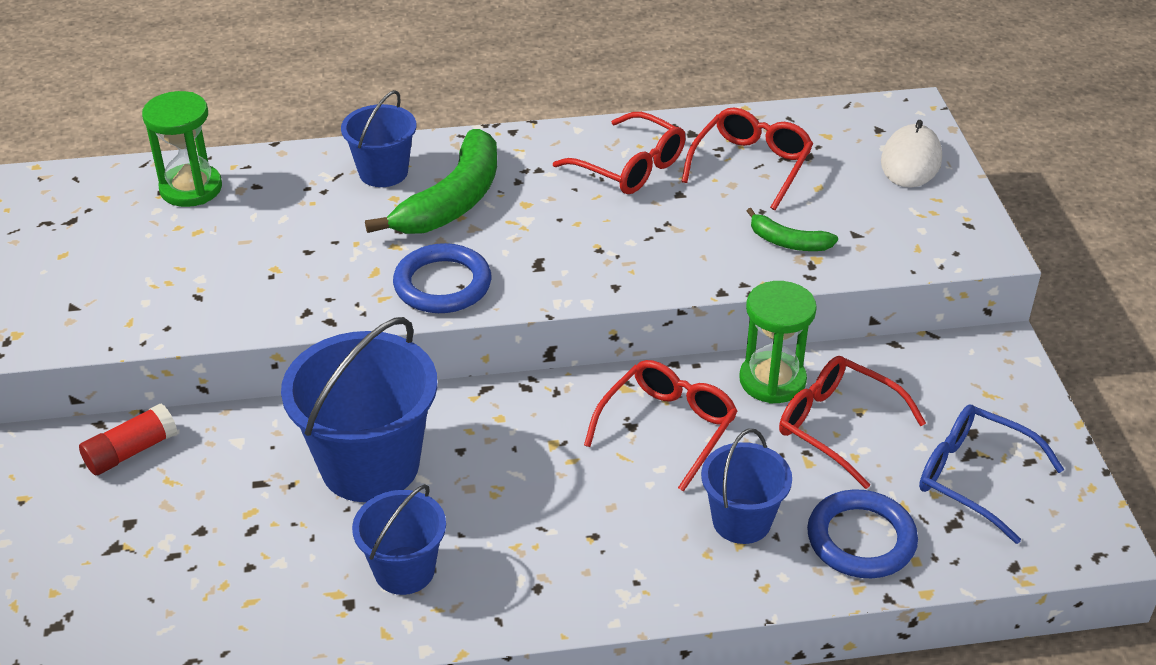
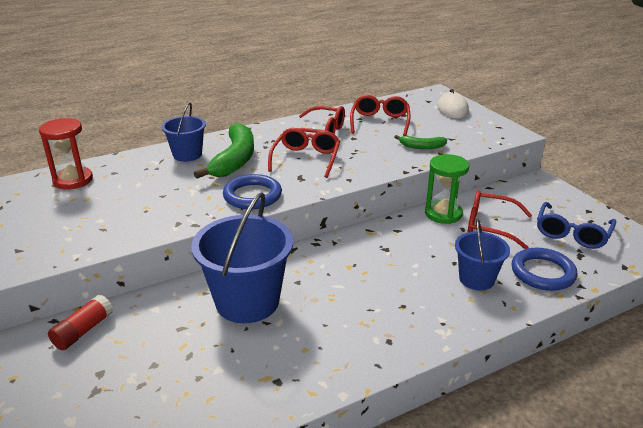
camera: 20 degrees left, 10 degrees down
(191, 188) = (73, 180): green hourglass -> red hourglass
(404, 570) = (302, 353): blue bucket -> none
(667, 428) = (405, 245): red glasses -> red glasses (306, 159)
(973, 478) = (572, 233): blue glasses -> blue glasses turned 75 degrees counterclockwise

